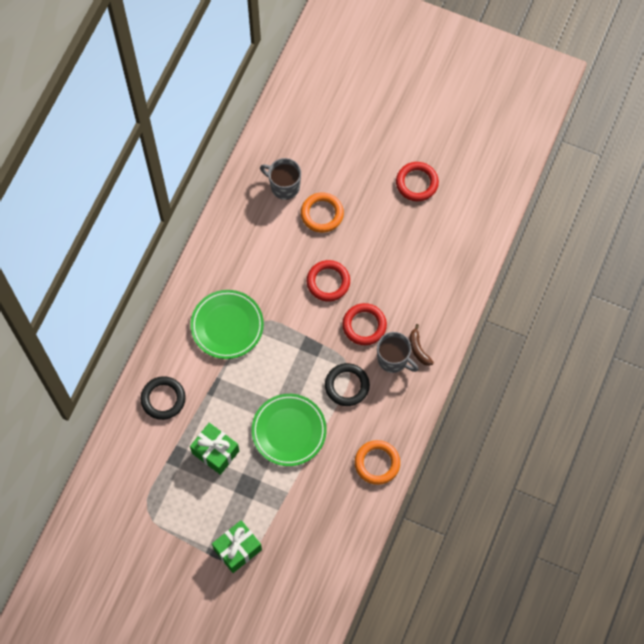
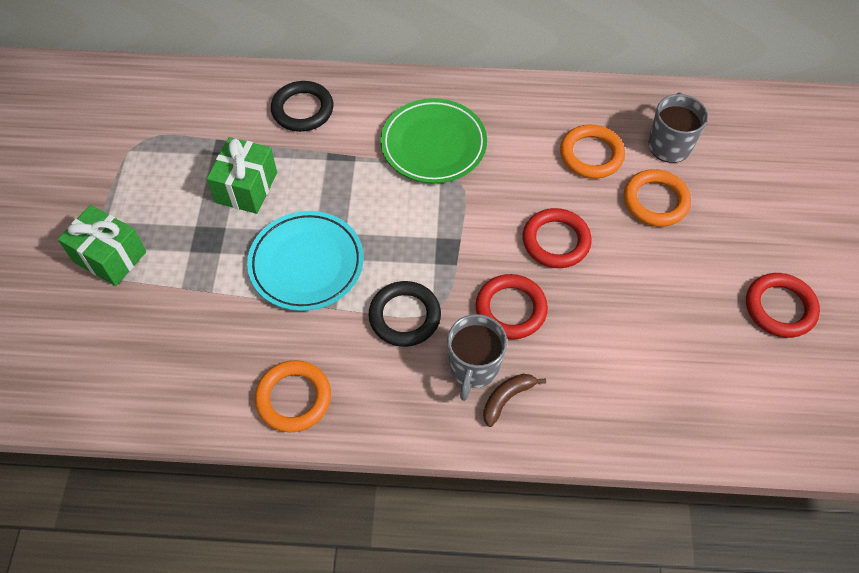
camera: 70 degrees right, 10 degrees down
(273, 235) = (591, 155): none -> orange ring
(289, 431) = (306, 264): green plate -> turquoise plate

